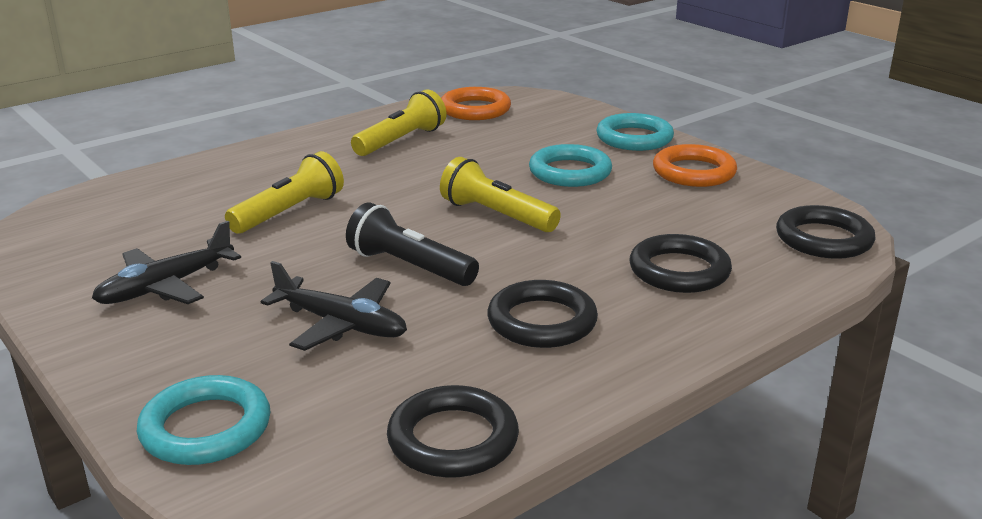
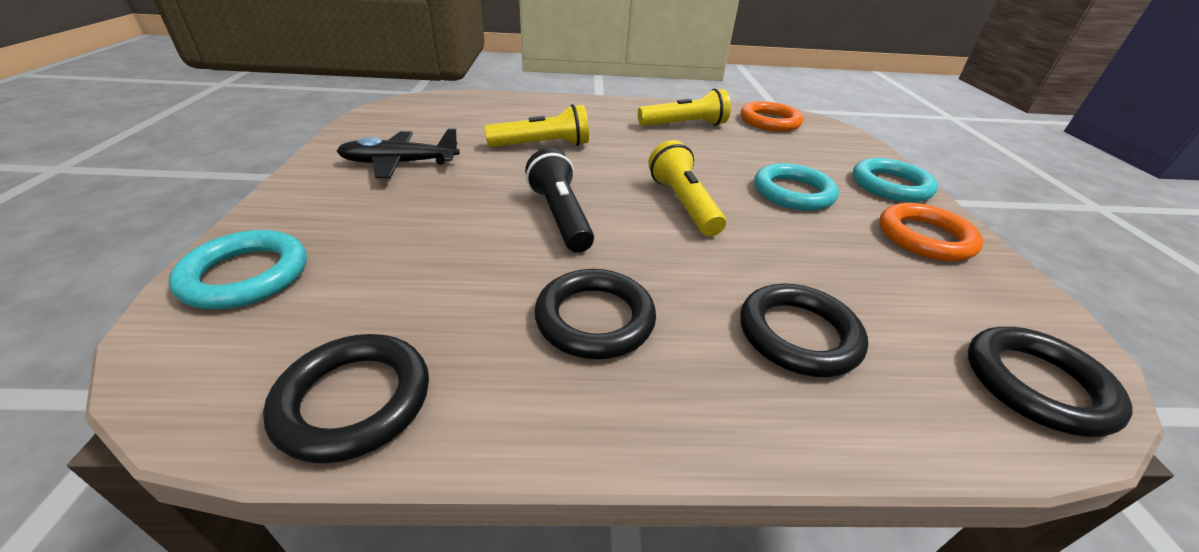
camera: 35 degrees right, 10 degrees up
(340, 324) = (447, 239): black plane -> none

